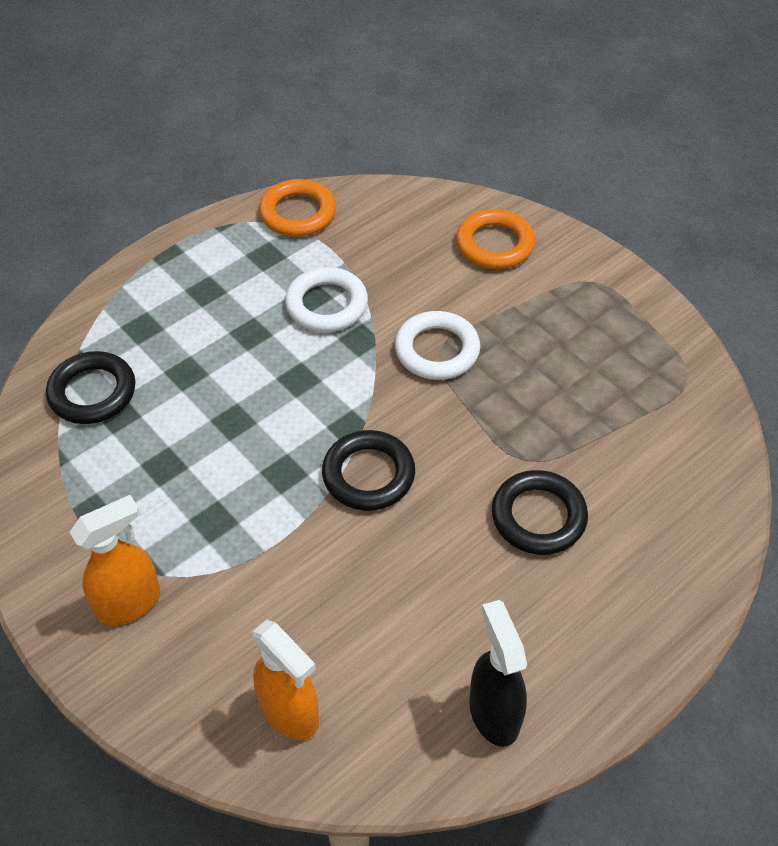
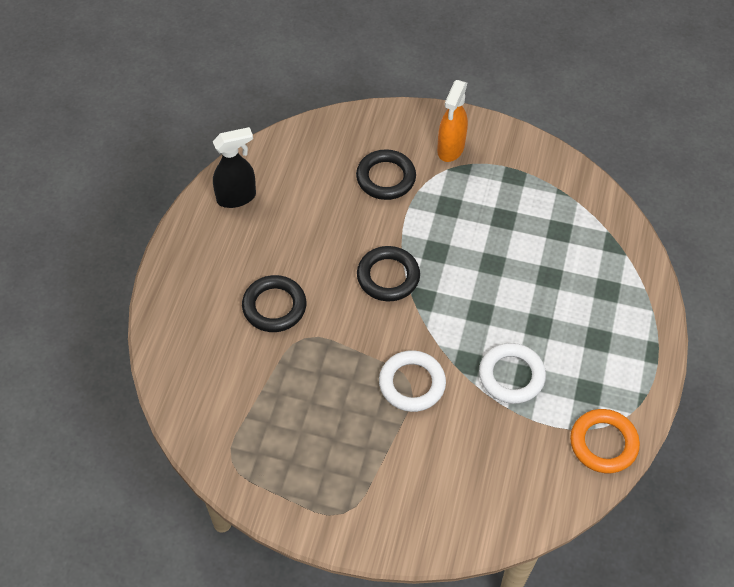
camera: 145 degrees right, 5 degrees up
(92, 392) = (587, 234): black ring -> black ring (385, 178)
(290, 713) = (333, 147): orange spray bottle -> none
(493, 713) = (237, 197): black spray bottle -> black spray bottle turned 60 degrees counterclockwise
(494, 244) = (439, 504): orange ring -> none

